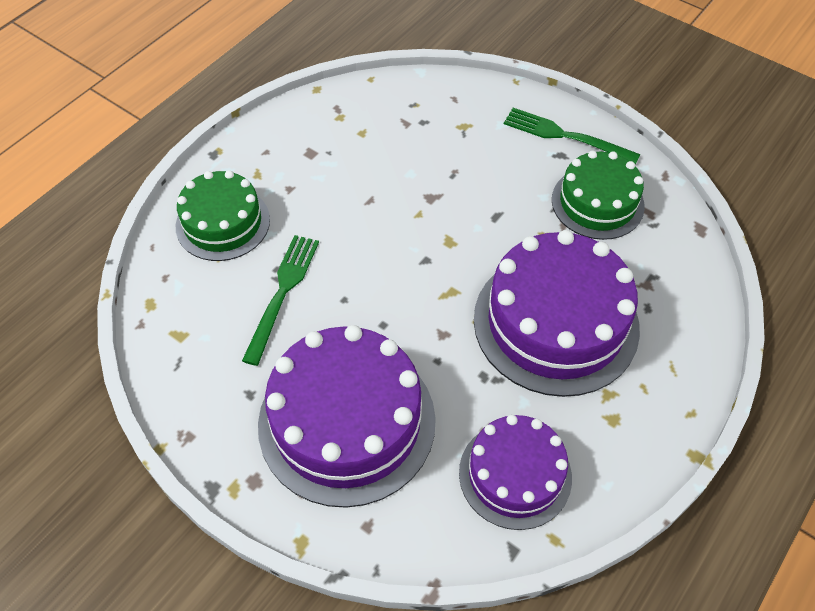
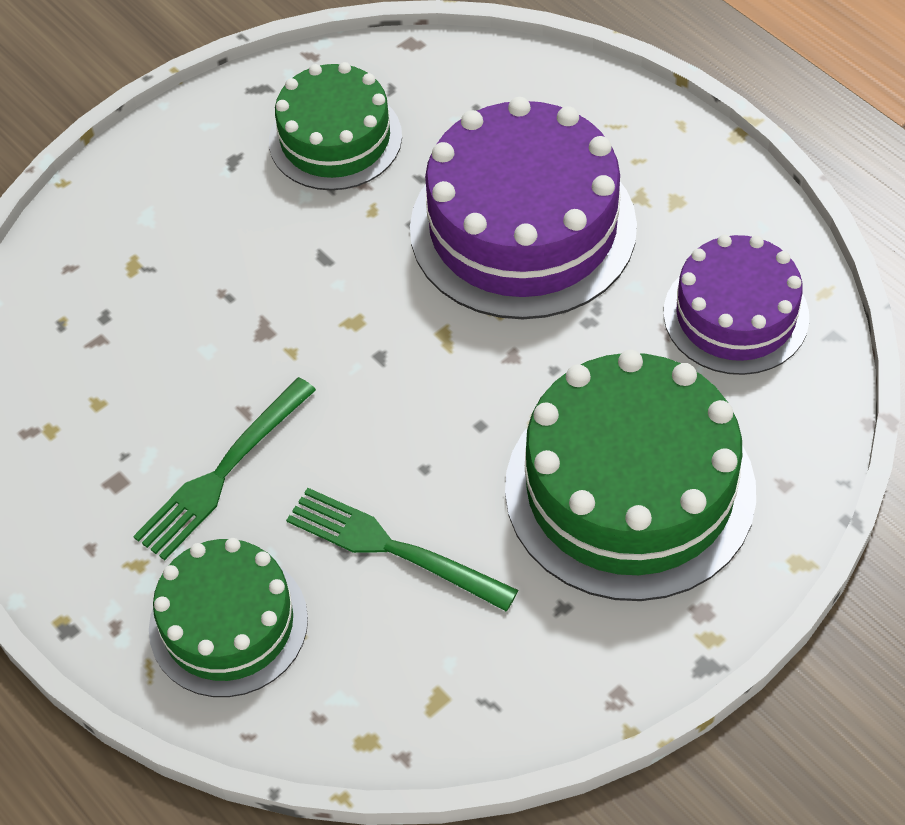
camera: 75 degrees left, 0 degrees up
(347, 422) = (629, 489): purple cake -> green cake
(564, 136) = (198, 148): green fork -> green fork (221, 474)

